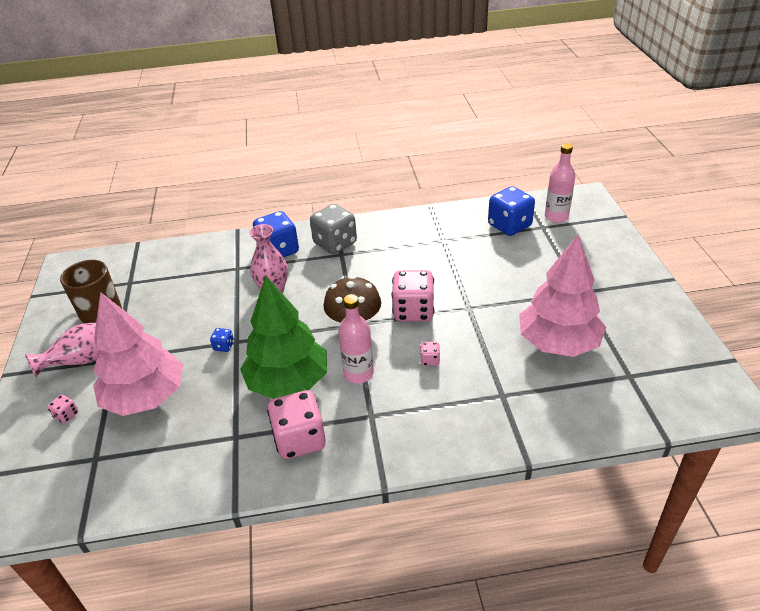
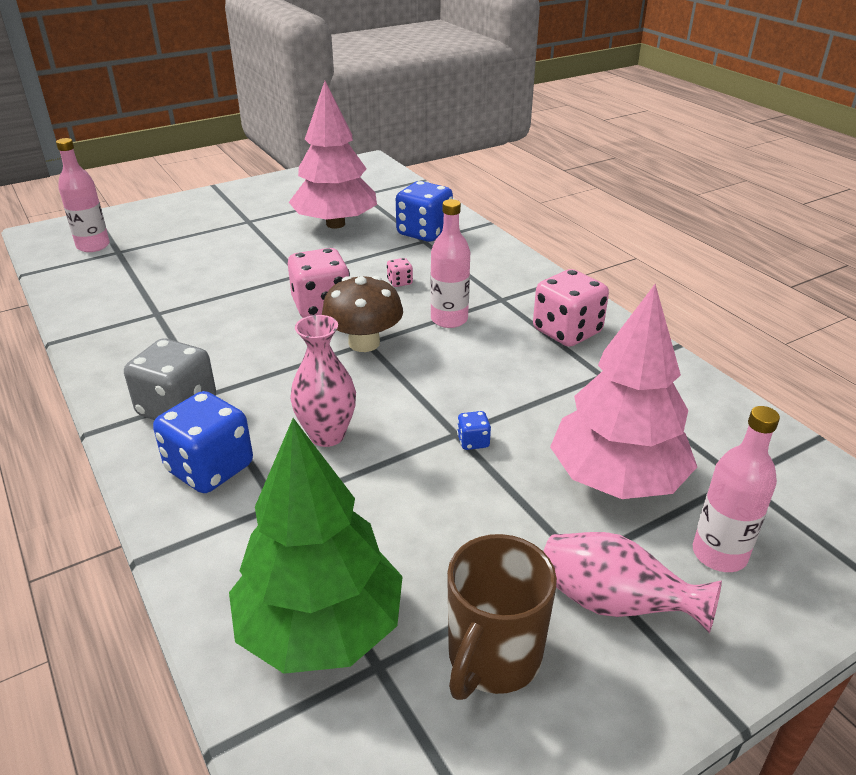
camera: 115 degrees left, 5 degrees down
(66, 415) = (719, 554): pink dice -> pink bottle
(288, 382) = (496, 363): green tree -> green tree (321, 628)
(509, 225) = (116, 272): blue dice -> blue dice (424, 232)

